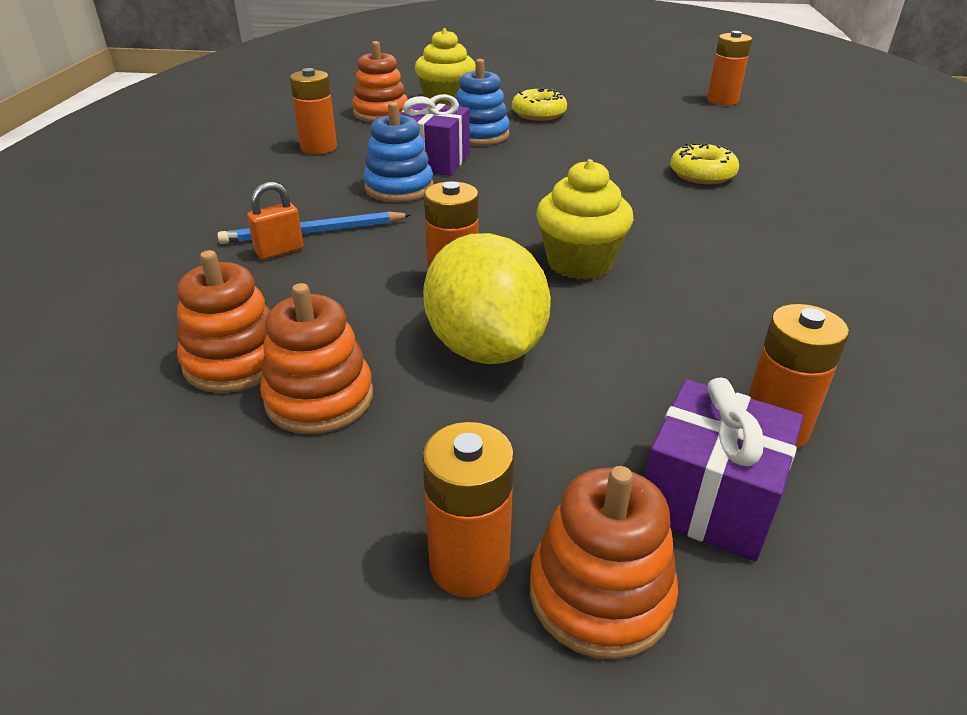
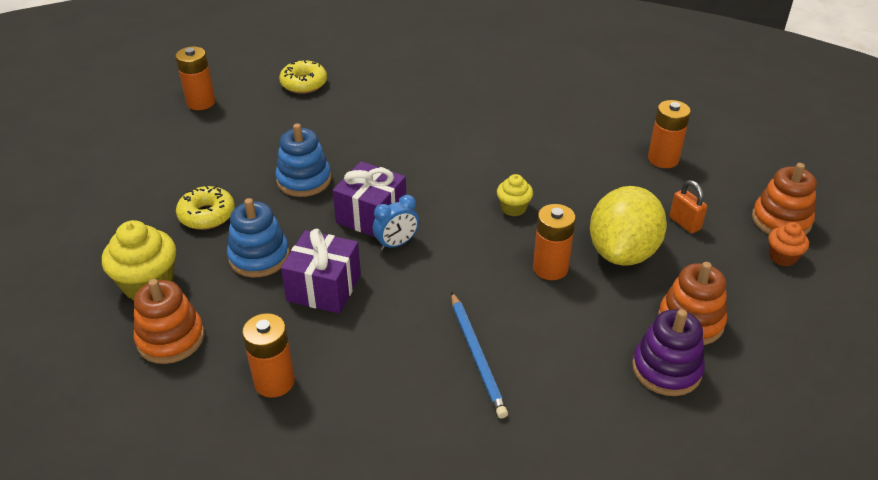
camera: 90 degrees left, 5 degrees up
(235, 361) = (666, 369): orange stacking toy -> purple stacking toy
(279, 251) = (513, 373): orange padlock -> orange padlock (684, 223)
(399, 188) = (386, 308): blue stacking toy -> blue stacking toy (304, 180)
(469, 564) = (782, 257): orange battery -> orange cupcake
(485, 348) = (622, 252): yellow lemon -> yellow lemon turned 45 degrees counterclockwise
(500, 192) = (396, 244): none -> blue clock
(579, 263) = (513, 208): yellow cupcake -> yellow cupcake, size x0.57
(702, 174) = (368, 137): yellow donut -> yellow donut (304, 84)
(709, 498) = (716, 185): purple gift -> purple gift (371, 216)

